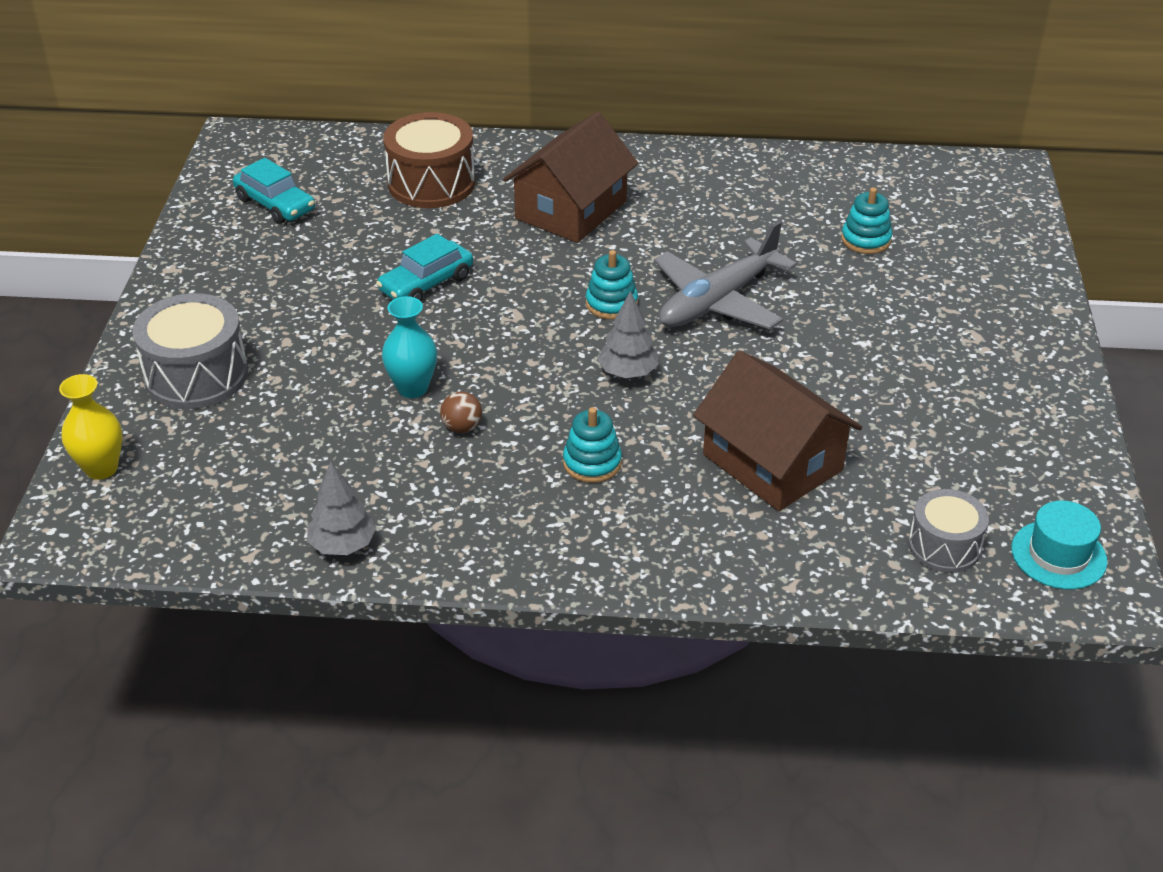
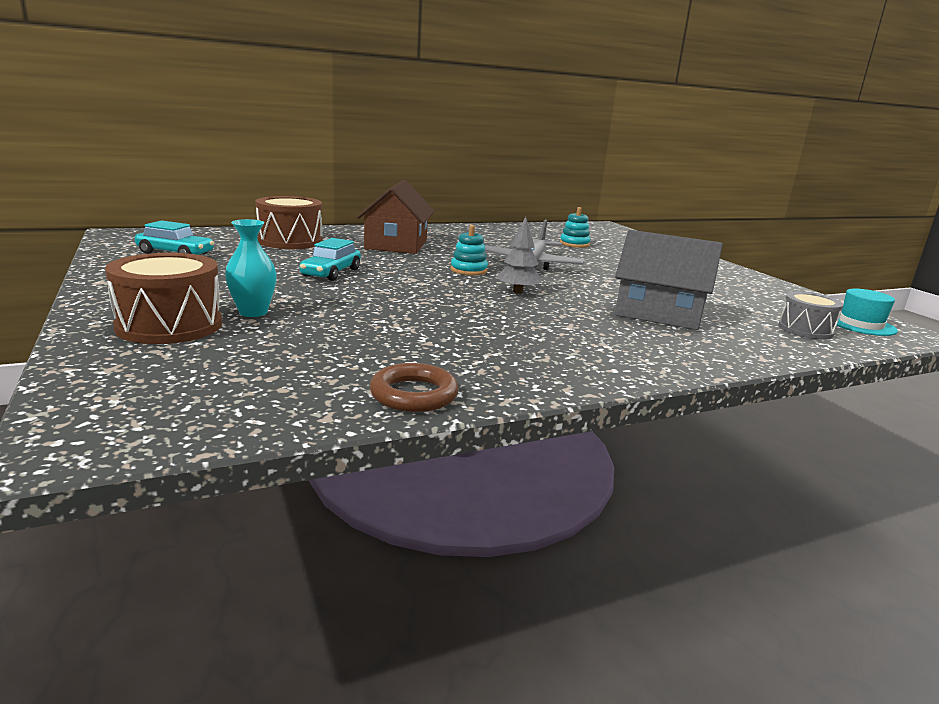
camera: 30 degrees left, 20 degrees down
(101, 468) = (100, 388): yellow vase -> none
(196, 375) = (169, 325): grey drum -> brown drum
(343, 545) = (414, 394): grey tree -> brown ring
(412, 388) = (375, 312): turquoise vase -> turquoise vase (253, 312)
(462, 427) = (436, 324): brown ball -> none
(592, 463) = (552, 327): turquoise stacking toy -> none
(772, 462) = (659, 313): brown house -> grey house

